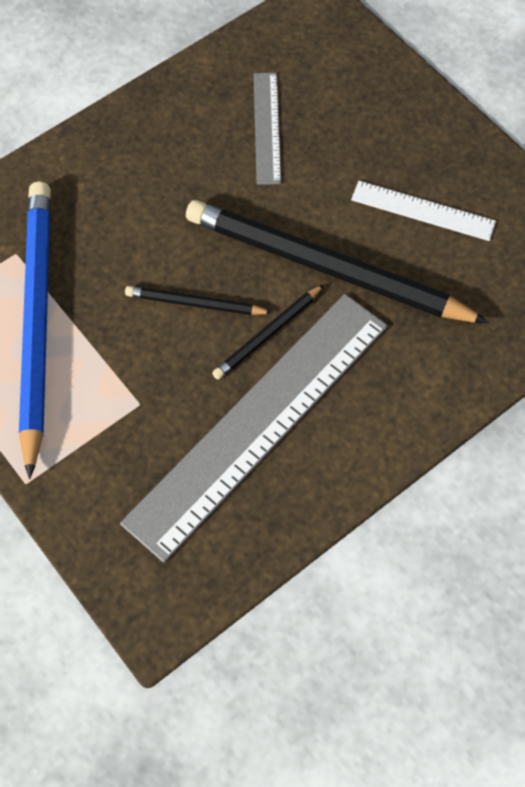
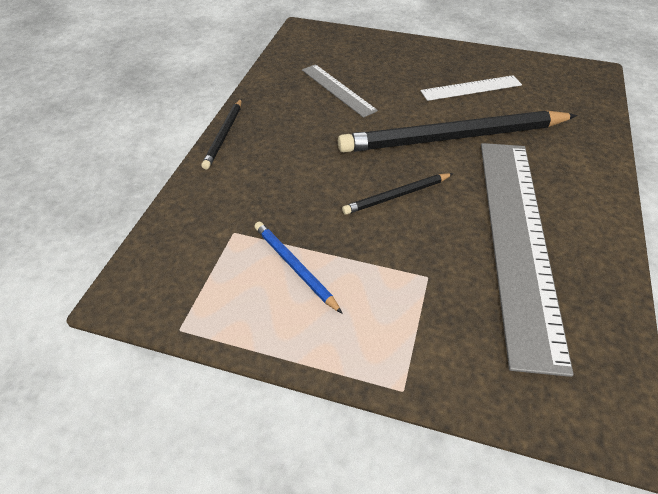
camera: 35 degrees left, 15 degrees down
(37, 322) = (295, 267): blue pencil -> blue pencil, size x0.46
(268, 334) = (462, 188): black pencil -> black pencil (224, 135)

